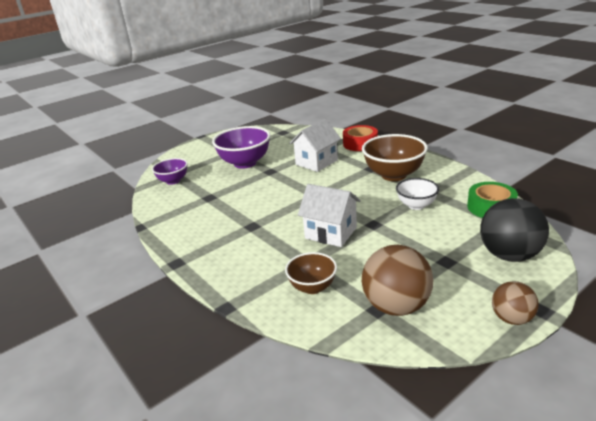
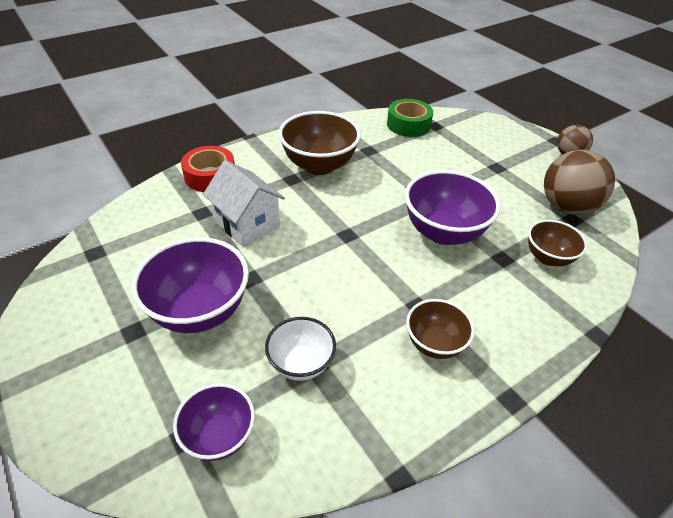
camera: 90 degrees left, 15 degrees up
(221, 233) = (434, 344): none -> brown bowl
(331, 233) = (443, 232): white house -> purple bowl
(416, 205) = (395, 163): white bowl -> white bowl (301, 363)
(509, 255) = (487, 135): black ball -> none

